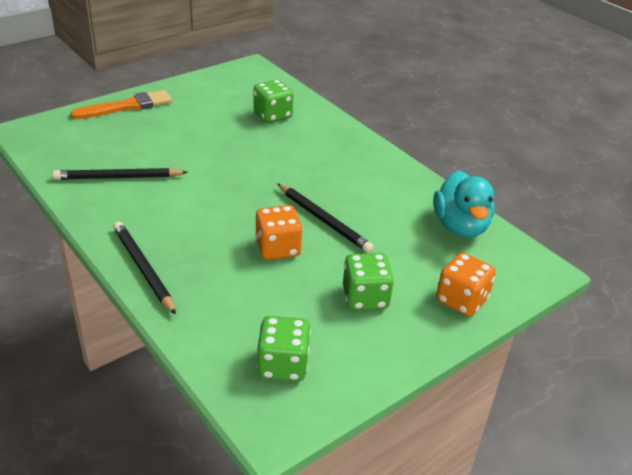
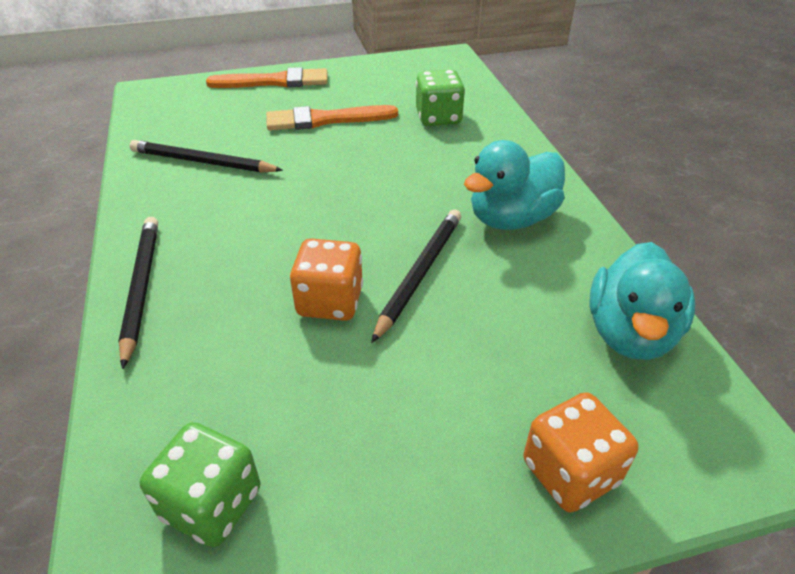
camera: 25 degrees right, 5 degrees up
(190, 130) = (325, 120): none -> orange brush
(323, 220) = (420, 273): black pencil -> black pencil turned 135 degrees counterclockwise
(360, 175) = (511, 218): none -> turquoise duck
(365, 298) = (409, 419): green dice -> none

